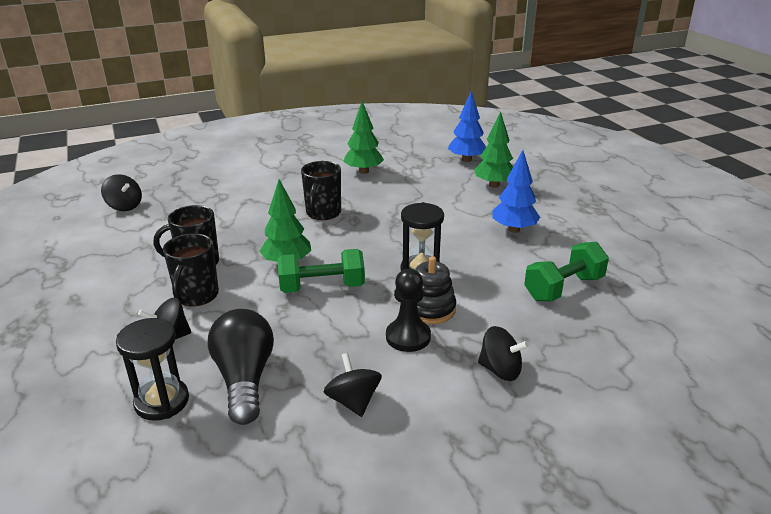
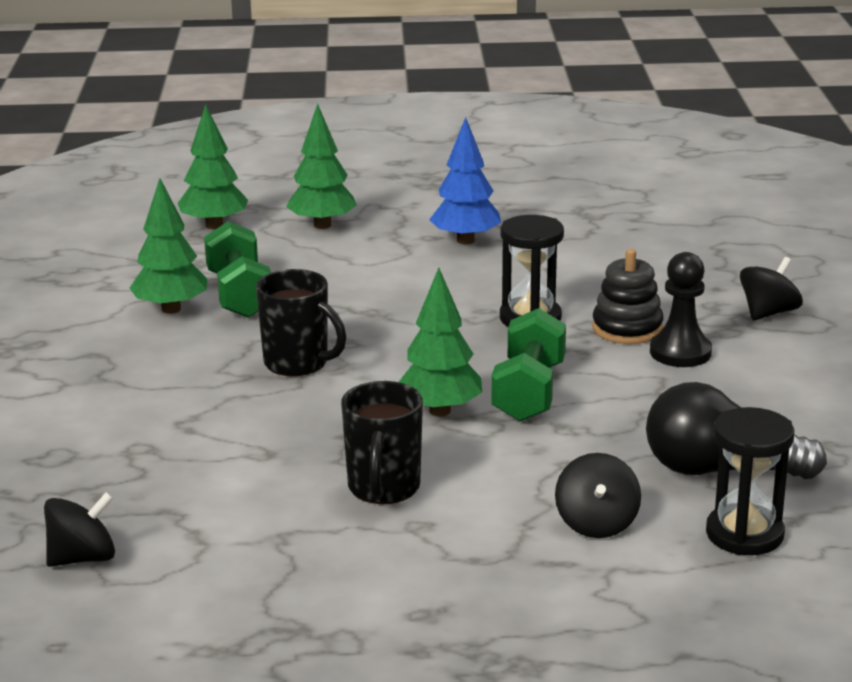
camera: 70 degrees left, 5 degrees down
(196, 296) = (489, 494): black mug -> none
(353, 401) = (792, 404): black spinning top -> none
(466, 160) = (214, 225): blue tree -> green tree
(563, 288) = (627, 245): green dumbbell -> green dumbbell (239, 295)

